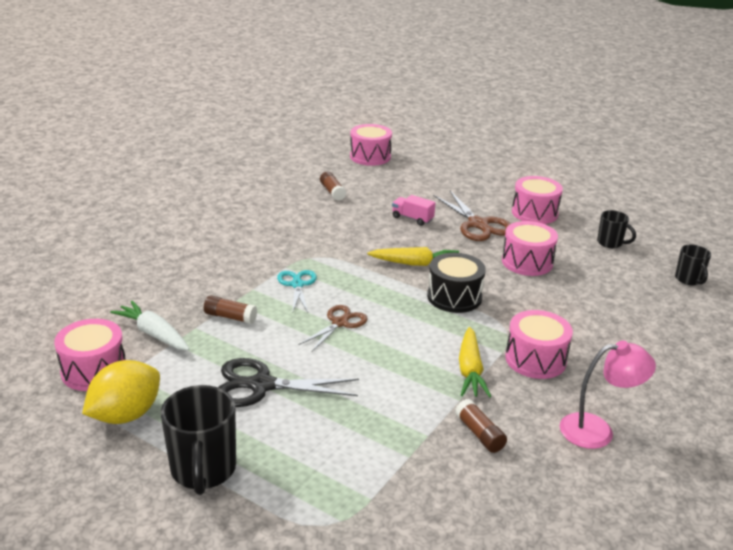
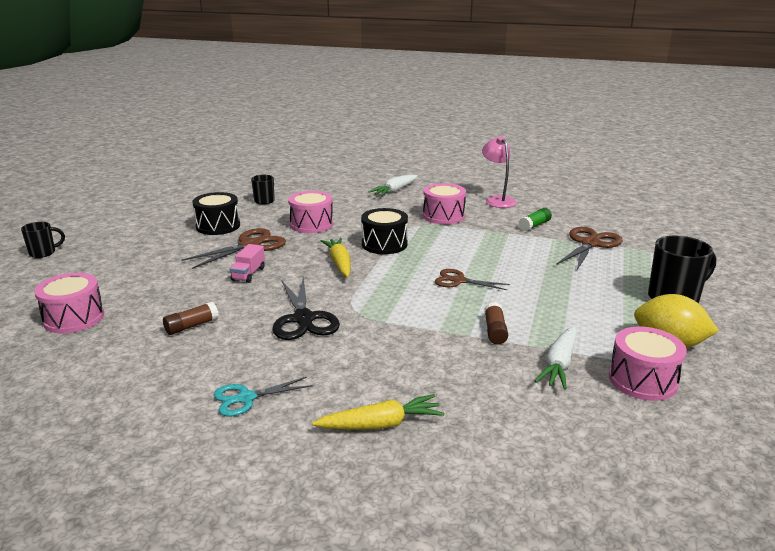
camera: 105 degrees left, 5 degrees down
(261, 385) = (569, 297): black scissors -> black scissors (303, 319)
(297, 284) = (414, 309): turquoise scissors -> turquoise scissors (246, 398)
(394, 465) = (590, 244): none -> brown scissors
(470, 370) = (474, 232): yellow carrot -> yellow carrot (381, 424)
(479, 434) = (534, 225): brown glue stick -> green glue stick
(534, 213) = (218, 226): pink drum -> black drum
(645, 340) = (395, 191): none -> white carrot
(689, 280) = (309, 181): black mug -> black mug (43, 253)

